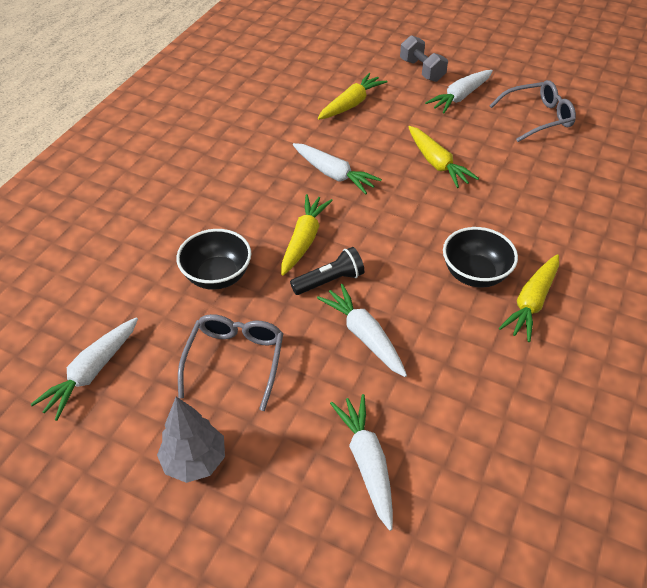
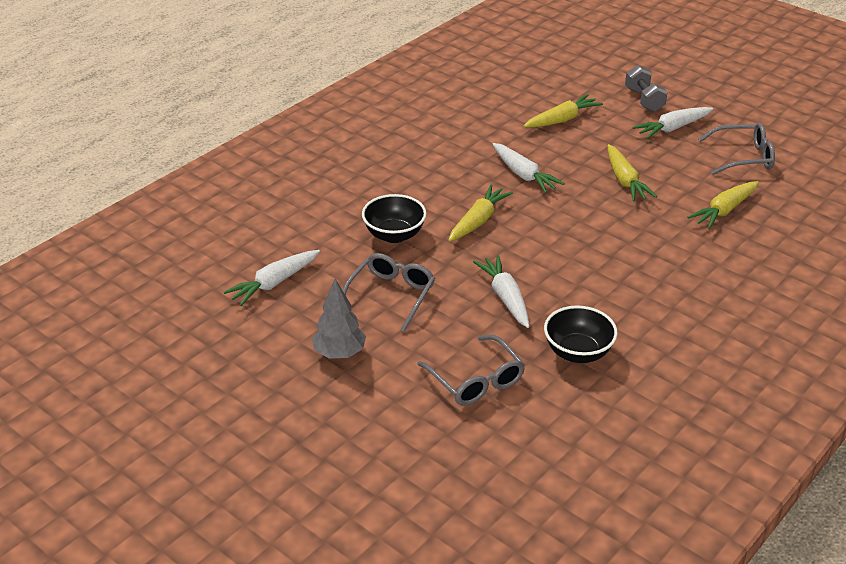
camera: 15 degrees right, 10 degrees down
(329, 281) = (490, 254): black flashlight -> none
(367, 463) = (475, 380): white carrot -> grey glasses
(475, 274) = (622, 271): black bowl -> black bowl (578, 352)
(531, 302) = (665, 299): yellow carrot -> yellow carrot (724, 210)

